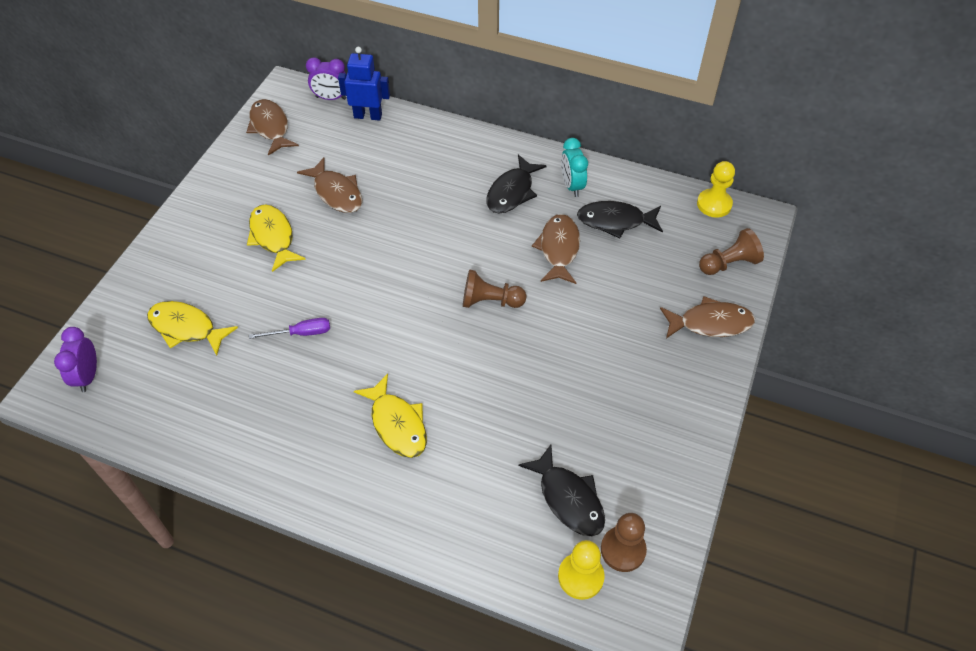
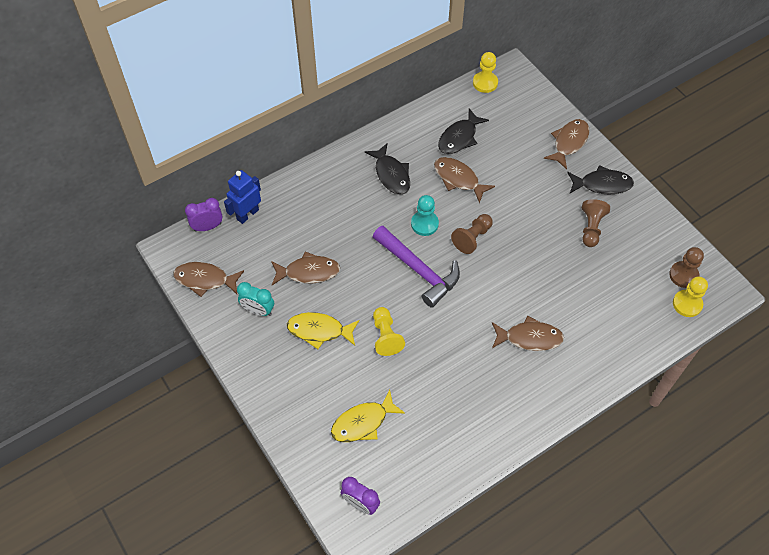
camera: 55 degrees left, 5 degrees up
(301, 333) = (420, 355): purple screwdriver -> none
(304, 292) = (386, 336): none -> yellow pawn
(331, 98) = (207, 227): purple clock -> purple clock turned 150 degrees counterclockwise
(397, 424) = (529, 338): yellow fish -> brown fish
(409, 277) = (418, 270): none -> purple hammer
(473, 251) = (424, 224): none -> turquoise pawn
(568, 498) = (637, 281): black fish -> black fish (602, 184)
(572, 186) = (412, 141): turquoise clock -> turquoise clock (258, 310)
(729, 263) = (534, 106): brown pawn -> brown pawn (591, 228)

